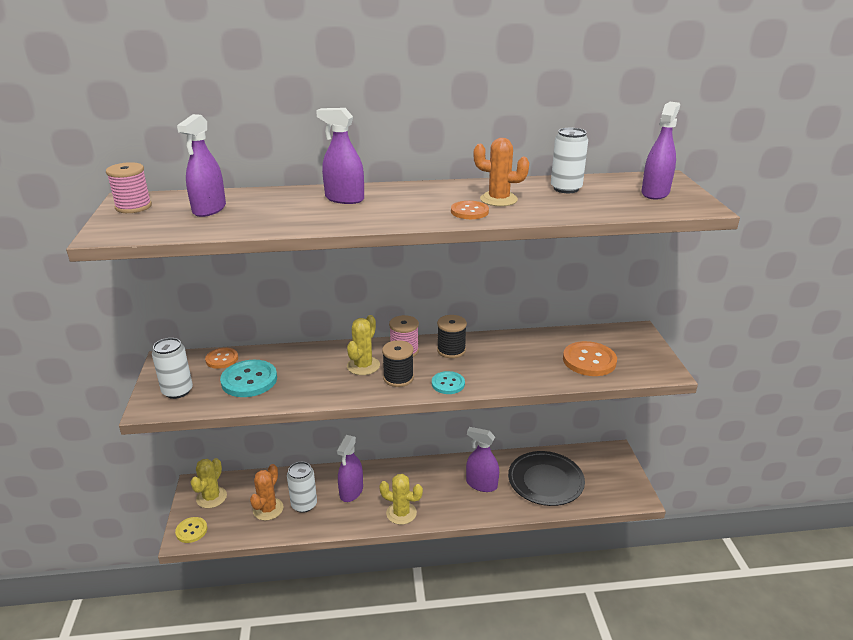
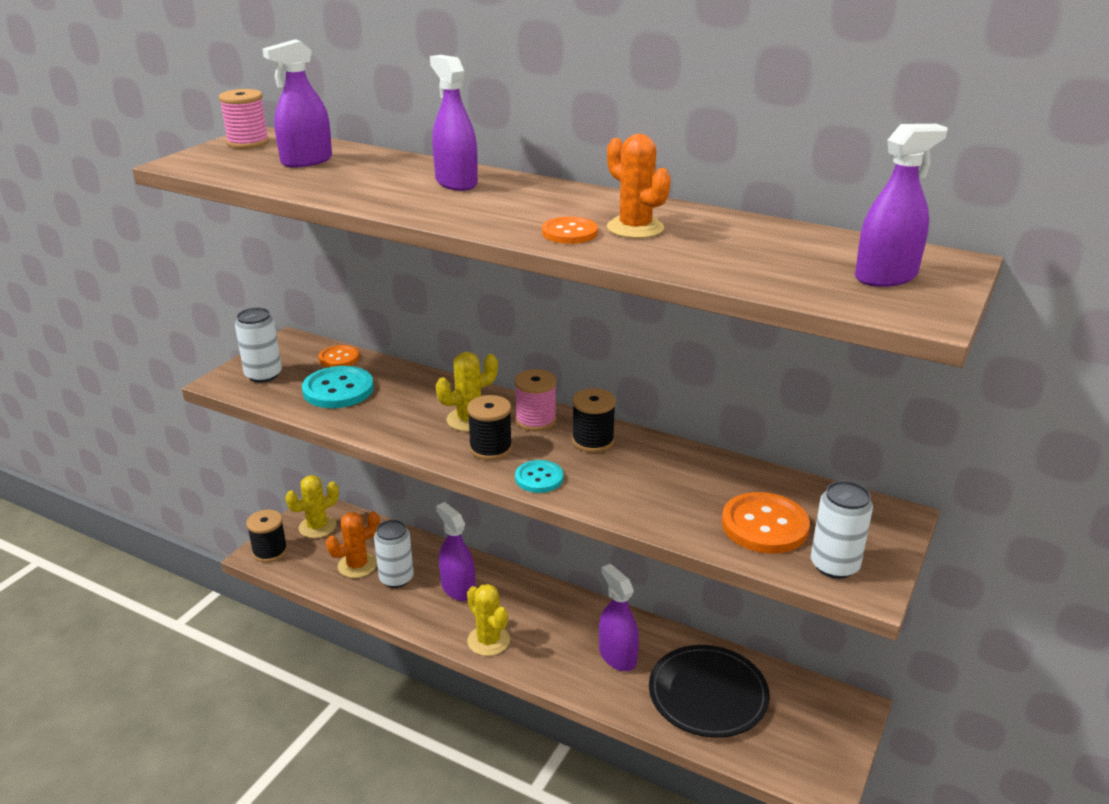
camera: 35 degrees right, 0 degrees up
(191, 530) = (270, 551): yellow button -> black spool
(351, 491) = (458, 589): purple spray bottle -> purple spray bottle turned 90 degrees clockwise
(566, 188) = (756, 238): white can -> white can (834, 565)

